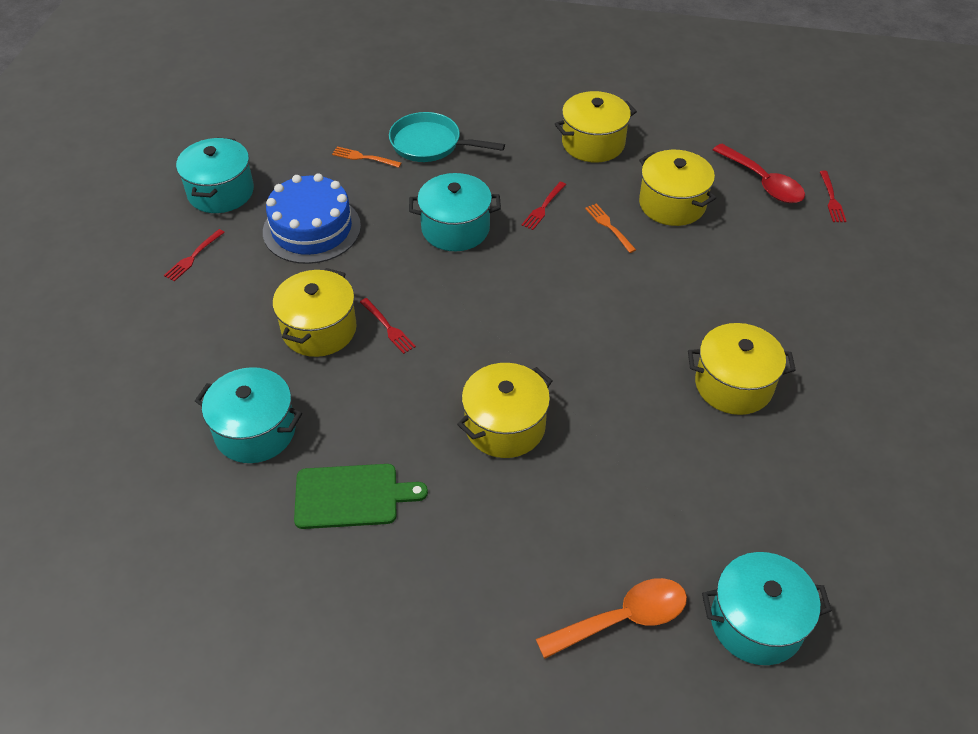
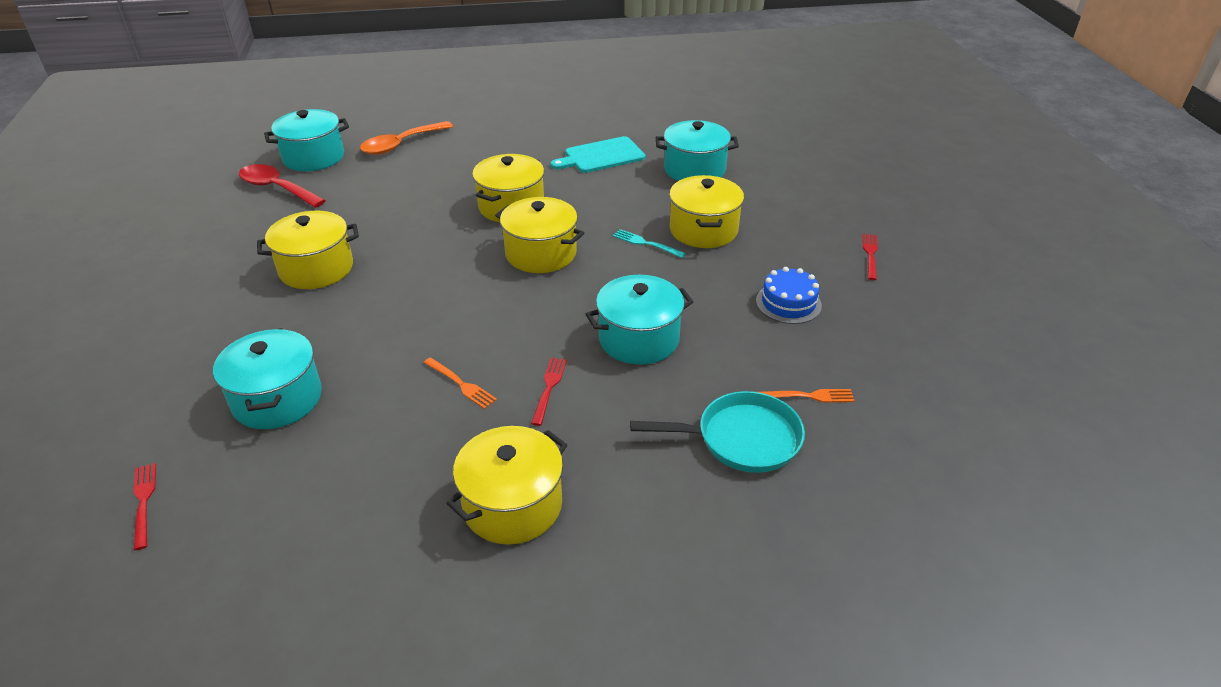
camera: 160 degrees right, 10 degrees down
(221, 192) = (920, 315): turquoise pot -> turquoise pot (277, 399)
(312, 229) = (788, 303): blue cake -> blue cake, size x0.60
(351, 496) = (601, 156): green cutting board -> turquoise cutting board
(388, 327) = (646, 243): red fork -> turquoise fork
(672, 204) = (382, 434): yellow pot -> yellow pot (541, 253)
(762, 182) = (246, 504): red spoon -> red spoon (277, 188)

